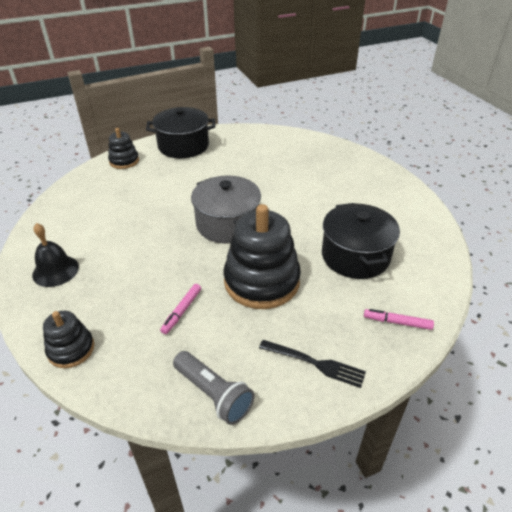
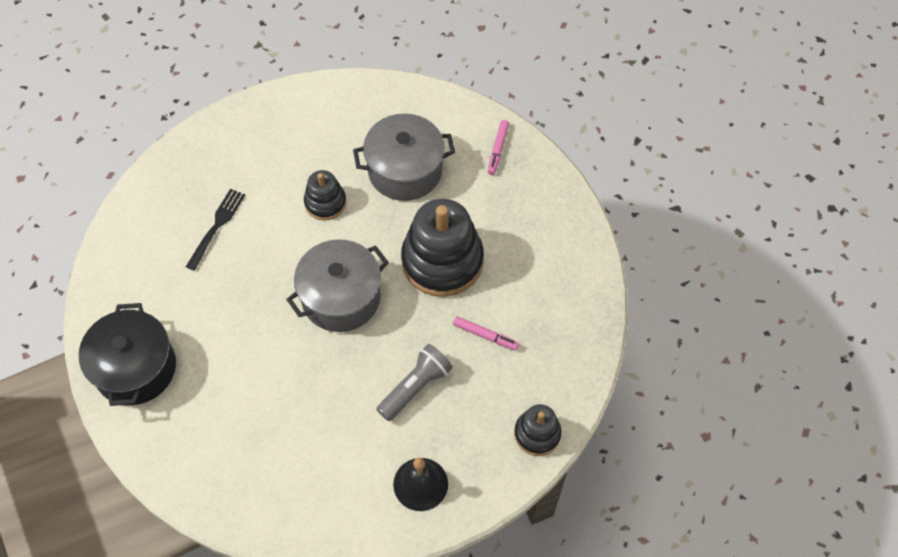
camera: 90 degrees left, 20 degrees up
(124, 161) = (170, 451): black stacking toy -> black stacking toy (325, 203)
(213, 394) = (581, 300): grey flashlight -> grey flashlight (415, 387)
(315, 363) = (546, 220): black fork -> black fork (217, 226)
(355, 256) = (405, 170): black pot -> grey pot

